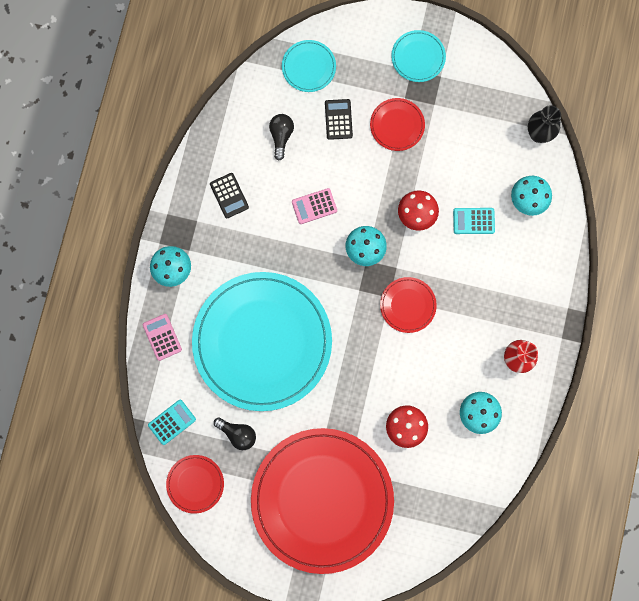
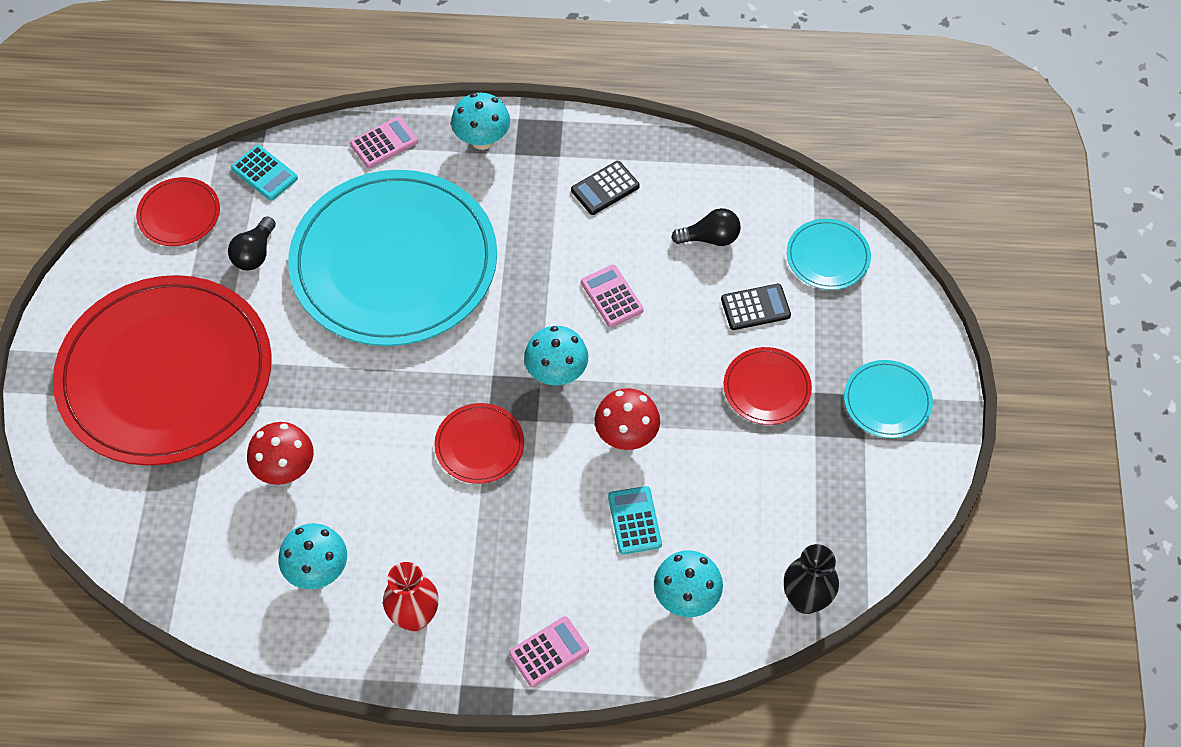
camera: 80 degrees right, 20 degrees down
(549, 284) = (549, 652): none -> pink calculator

